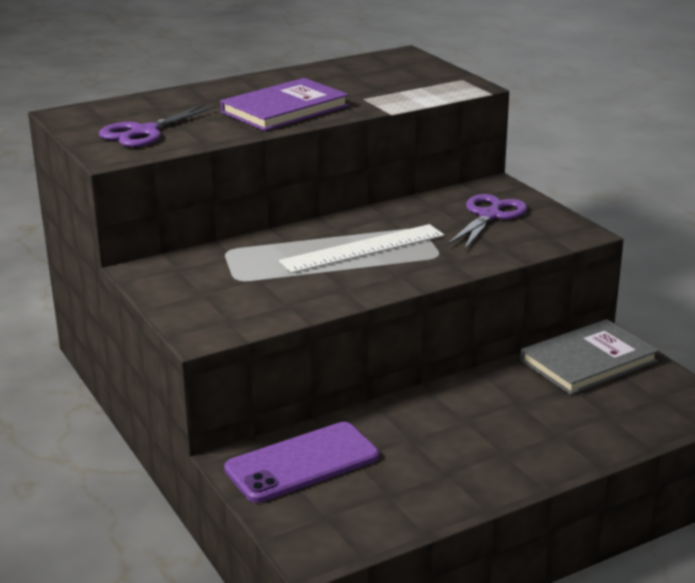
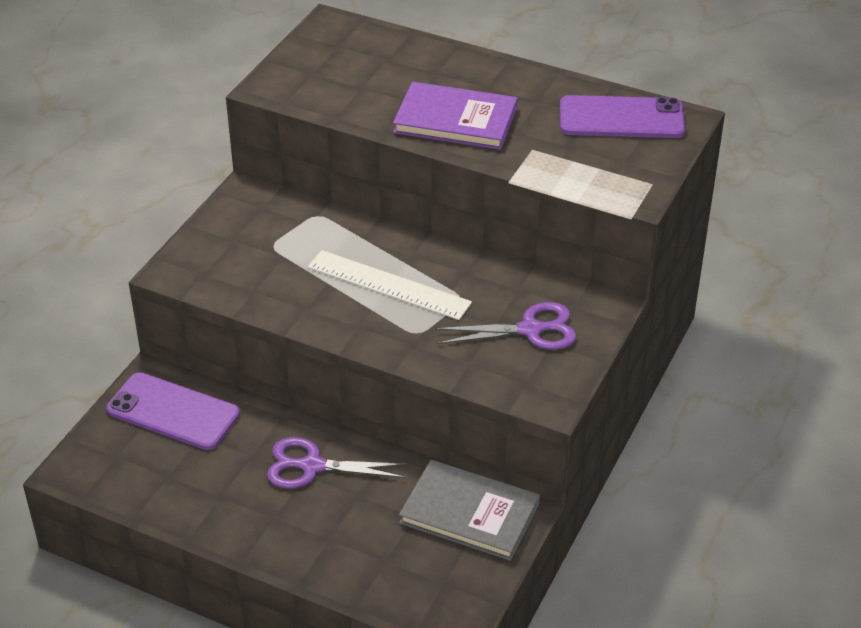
camera: 55 degrees right, 15 degrees up
(144, 132) = (329, 77): purple scissors -> purple scissors (312, 466)
(372, 67) = (621, 118): none -> purple phone

